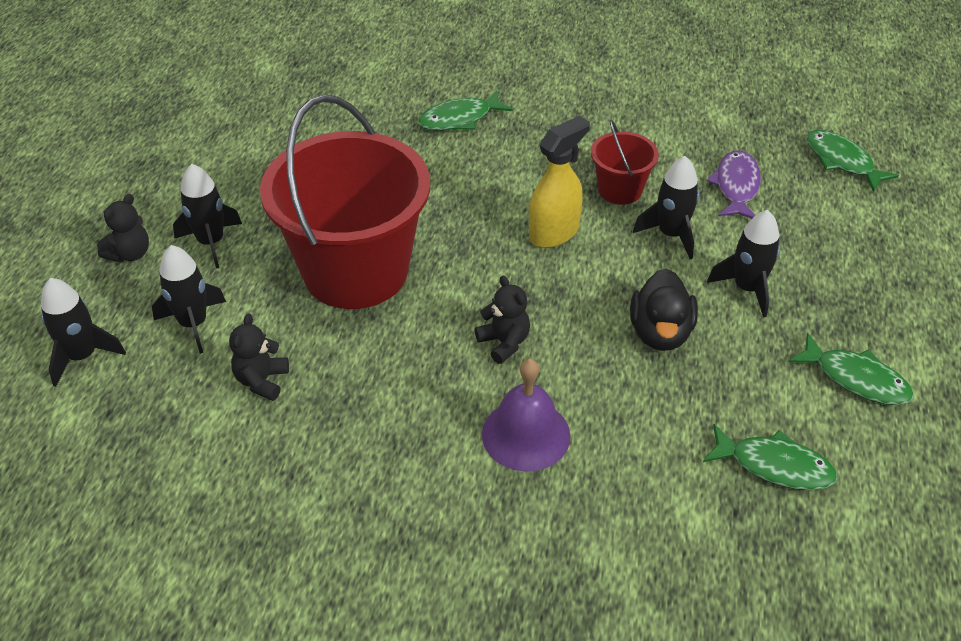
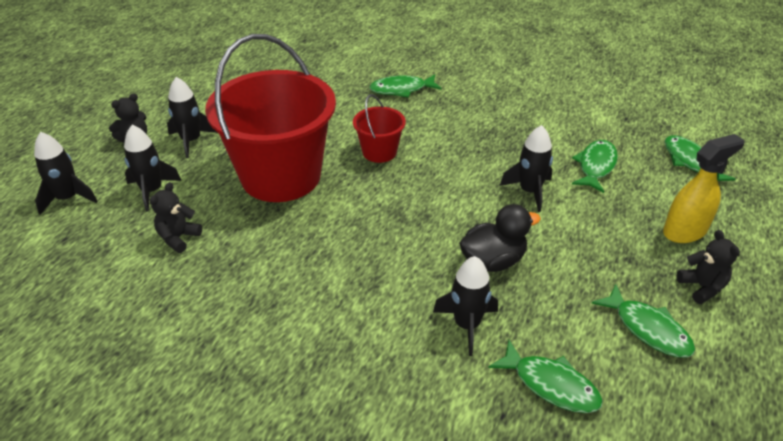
camera: 15 degrees right, 5 degrees down
(504, 342) = (367, 245): black teddy bear -> black teddy bear (701, 287)
(526, 434) = (354, 316): purple bell -> none
(554, 232) = (439, 175): yellow spray bottle -> yellow spray bottle (685, 231)
(620, 190) = (501, 154): red bucket -> red bucket (379, 152)
(660, 333) = (493, 261): black duck -> black duck turned 135 degrees counterclockwise
(736, 186) = (595, 166): purple fish -> green fish
(747, 288) = (577, 241): black rocket -> black rocket (467, 325)

